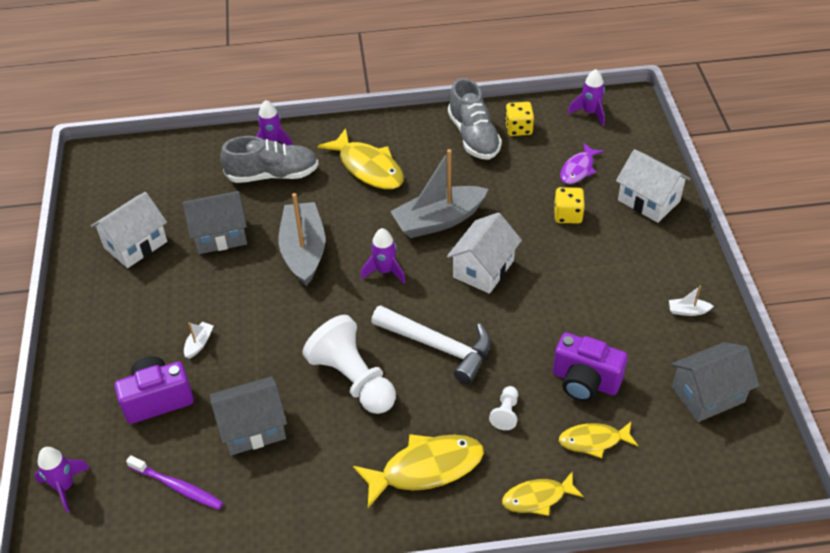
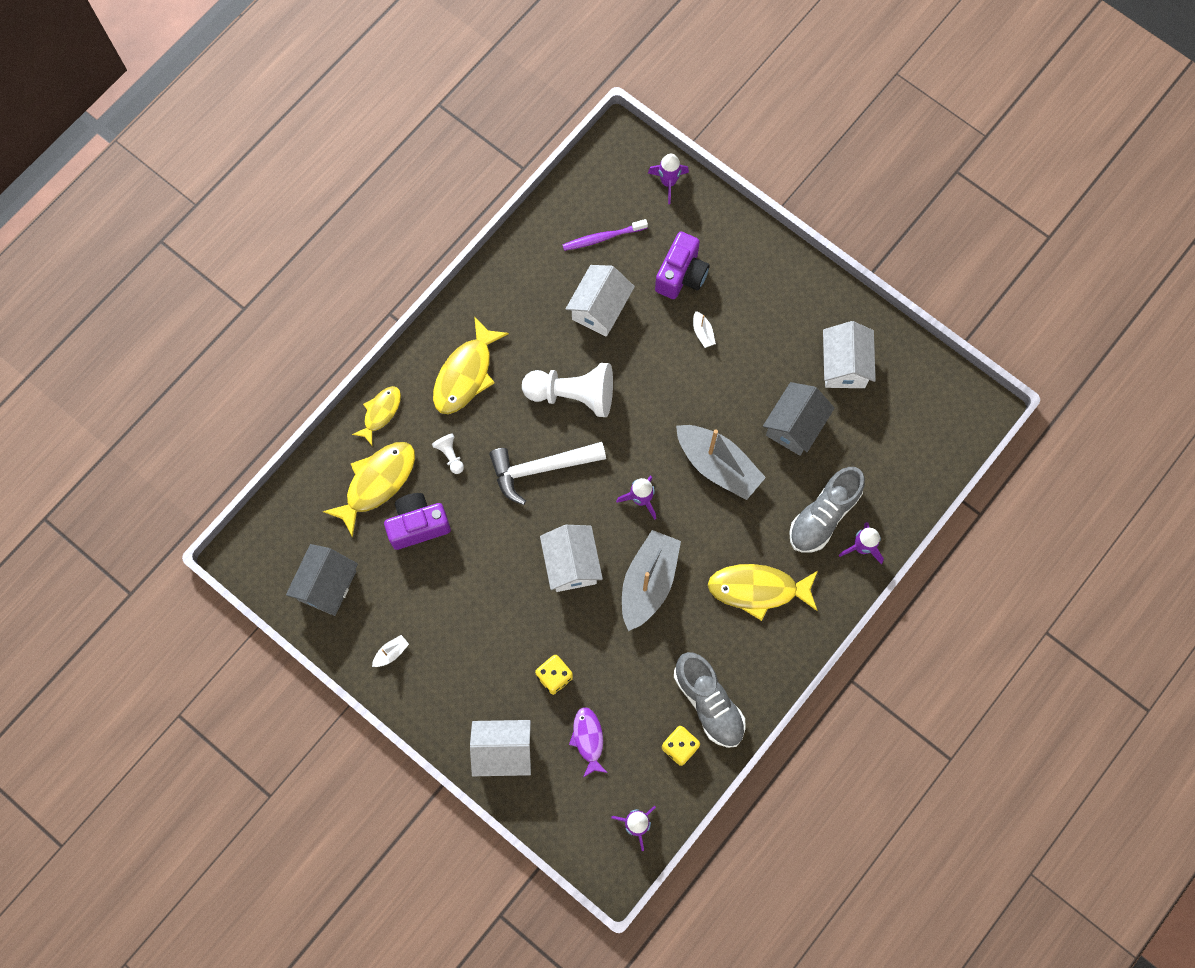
camera: 135 degrees right, 25 degrees up
(253, 428) = (600, 308): grey house -> white house
(473, 136) = (708, 703): grey shoe -> grey shoe turned 150 degrees counterclockwise
(593, 441) = (377, 483): yellow fish -> yellow fish, size x1.65

